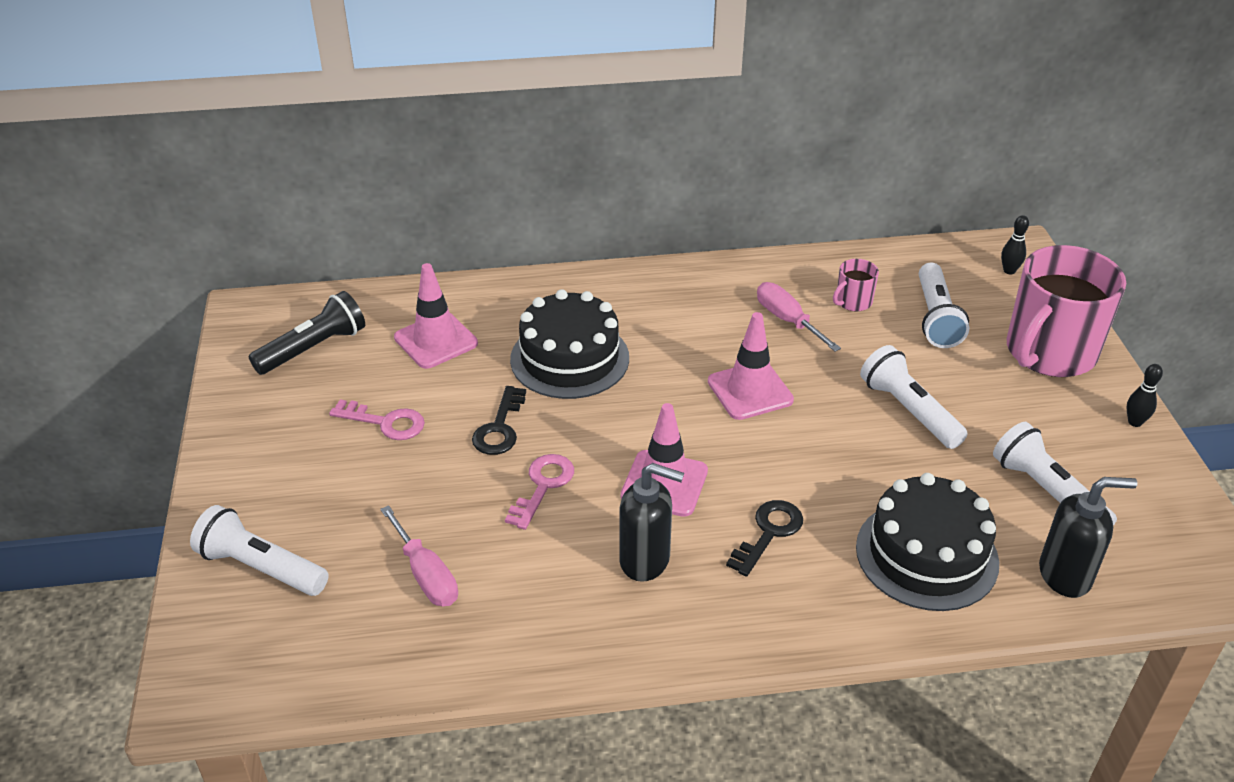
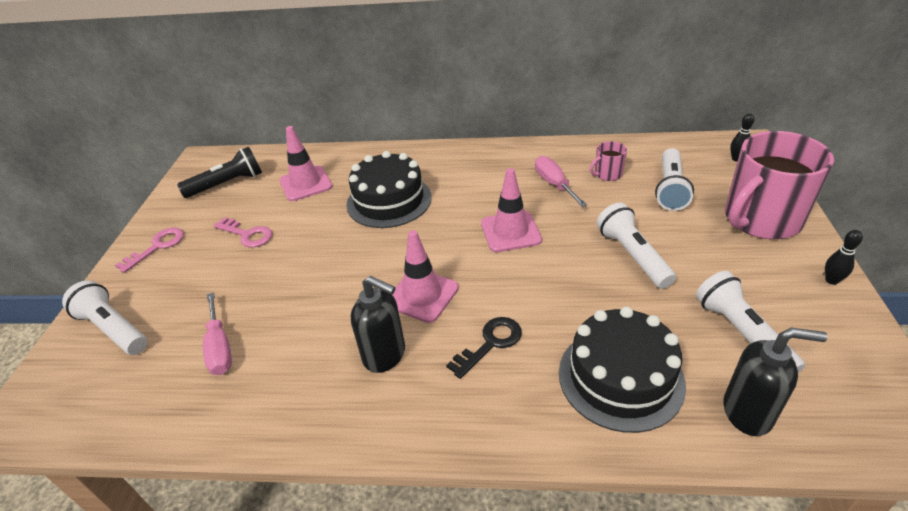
camera: 15 degrees right, 0 degrees up
(500, 428) = (321, 244): black key -> none
(543, 486) = (332, 289): pink key -> pink key (157, 247)

